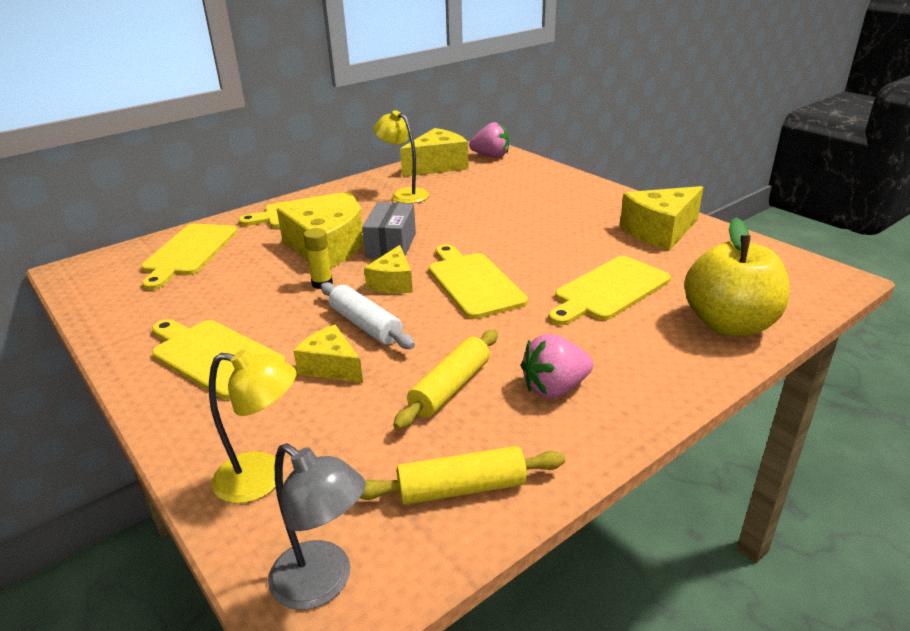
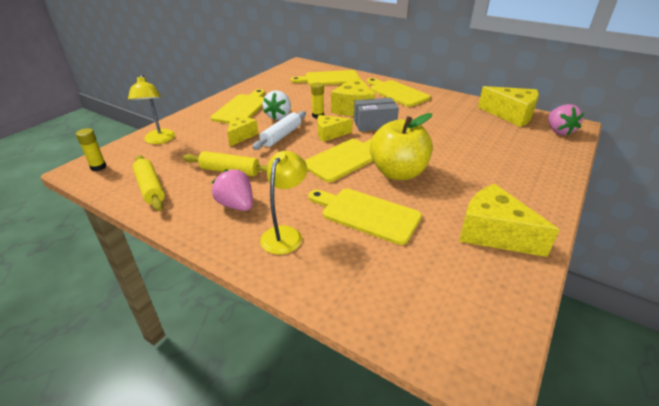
camera: 70 degrees right, 5 degrees up
(290, 319) = (278, 116): none -> white strawberry
(323, 584) = (98, 167): grey lamp -> yellow glue stick
(404, 194) = (450, 113): yellow lamp -> yellow lamp (285, 234)
(729, 324) = (345, 282): yellow apple -> yellow apple (398, 173)

